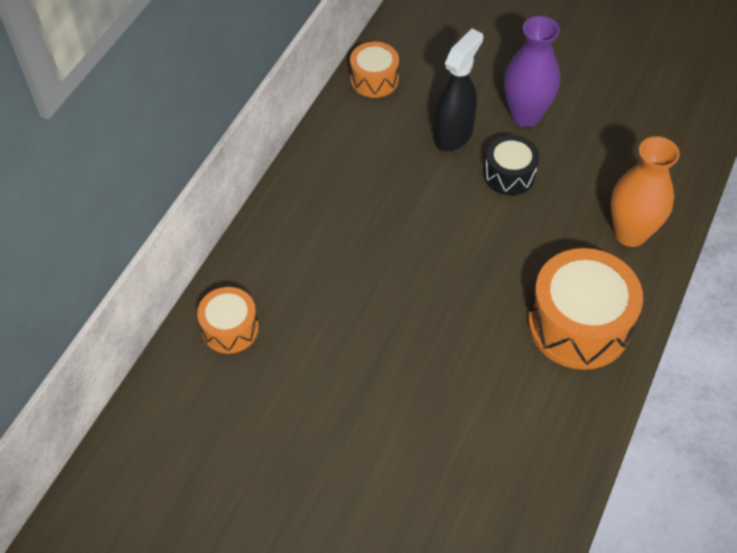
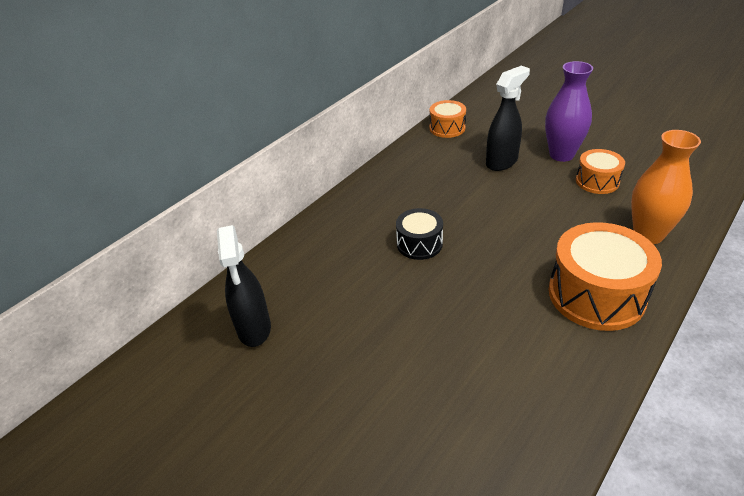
camera: 15 degrees right, 15 degrees down
(210, 424) = (254, 329): none -> black spray bottle
(230, 329) = (294, 264): orange drum -> orange drum (597, 181)
(509, 174) = (544, 188): black drum -> black drum (419, 244)

